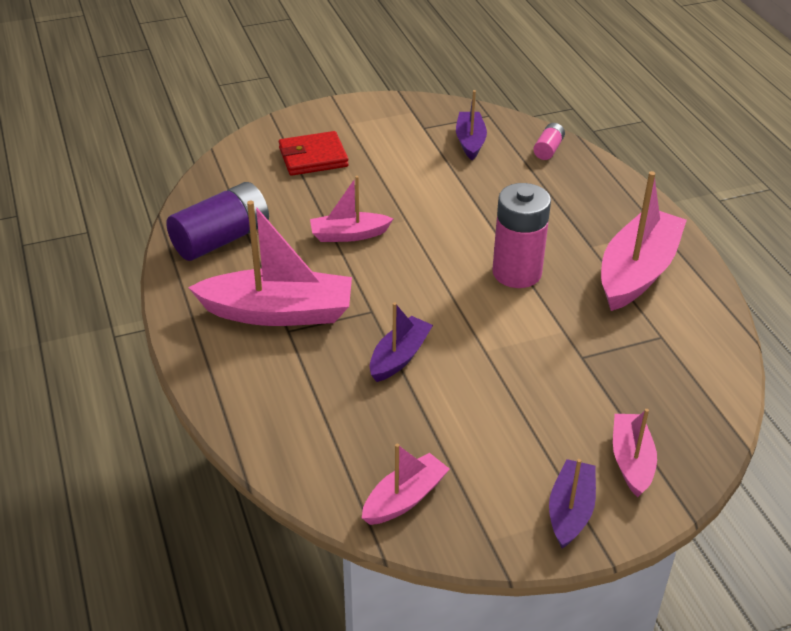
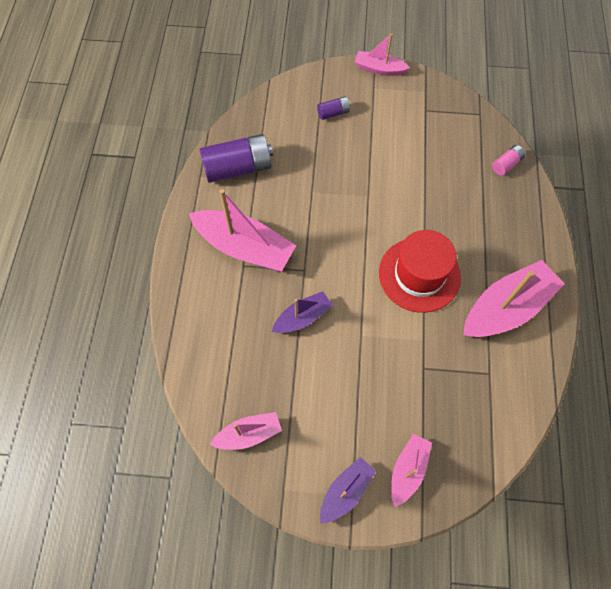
camera: 25 degrees right, 25 degrees up
(313, 157) = (333, 113): red wallet -> purple battery
(349, 235) = (322, 195): pink boat -> pink boat (379, 69)
(470, 141) = (452, 136): purple boat -> none
(517, 273) = (419, 275): pink battery -> red hat

